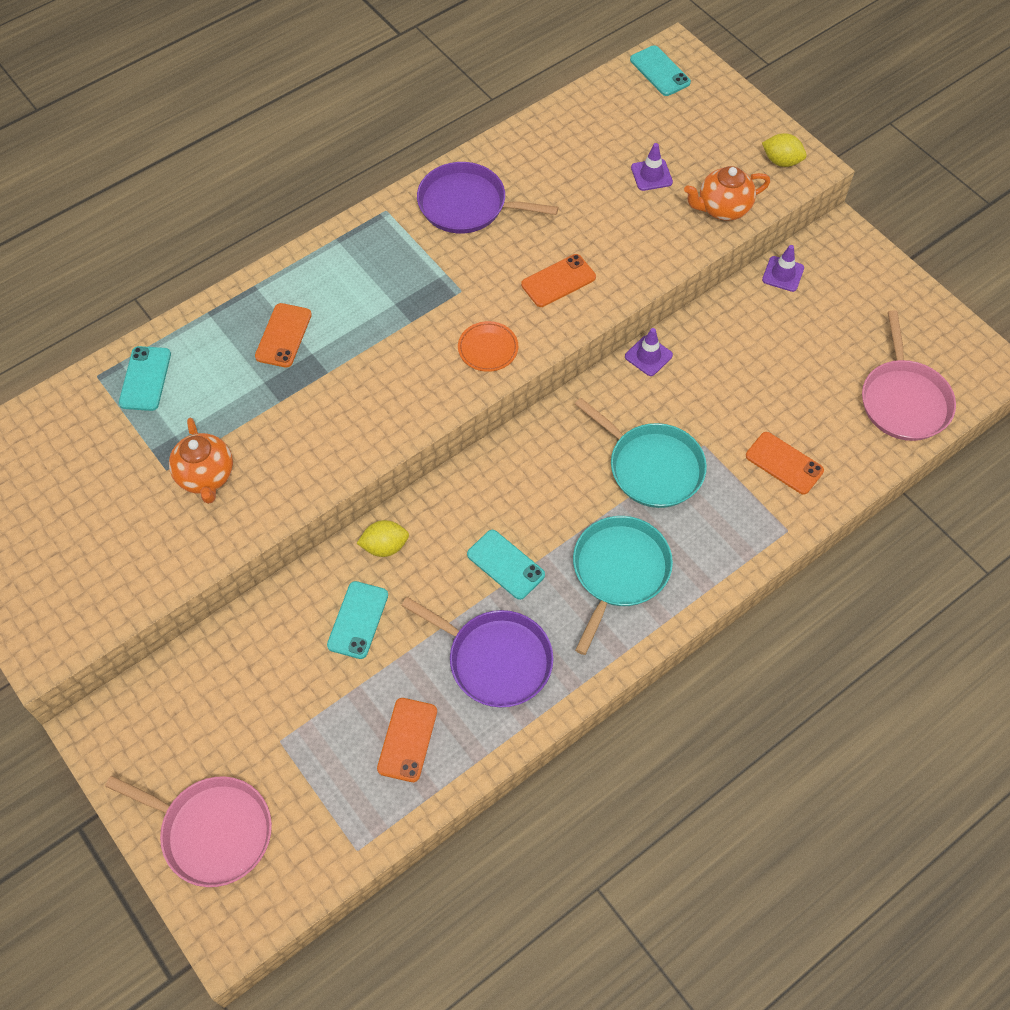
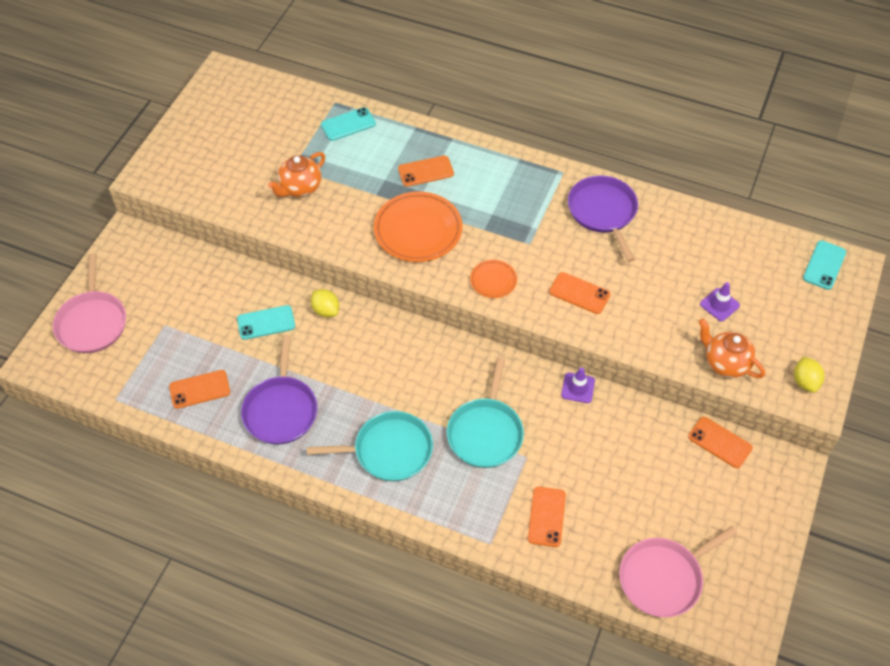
camera: 60 degrees right, 5 degrees down
(365, 385) = (418, 230): none -> orange plate
(505, 565) = (353, 382): turquoise phone -> none
(783, 274) = (720, 442): purple traffic cone -> orange phone

